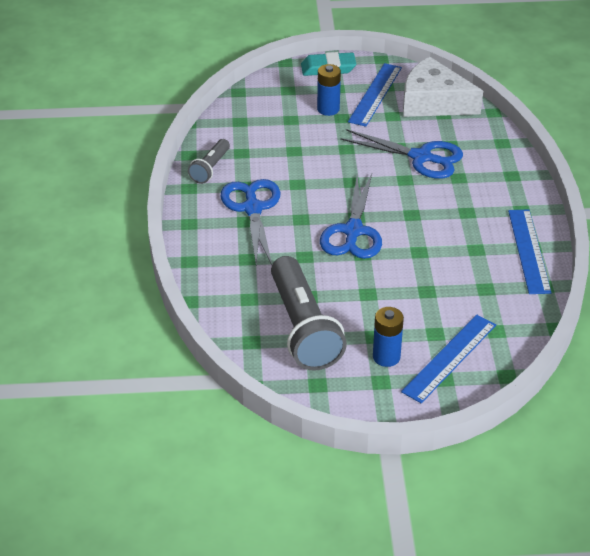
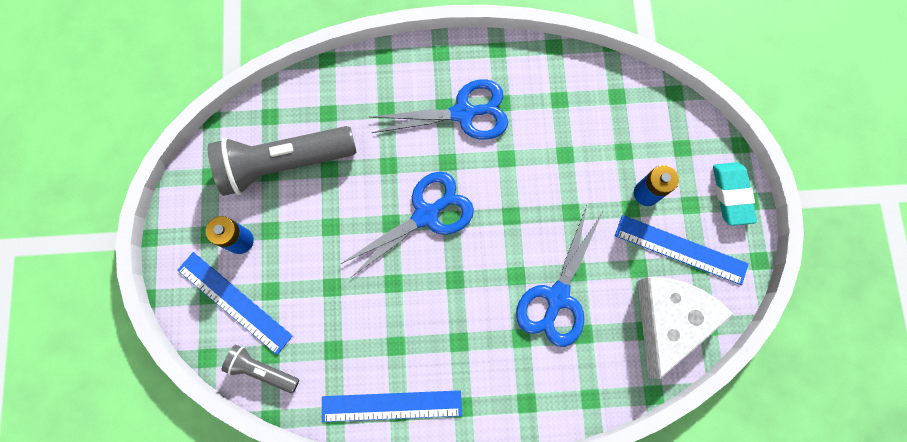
camera: 90 degrees right, 35 degrees up
(210, 168) = (530, 69): grey flashlight -> grey flashlight (262, 370)
(353, 231) = (426, 215): blue scissors -> blue scissors turned 135 degrees clockwise

